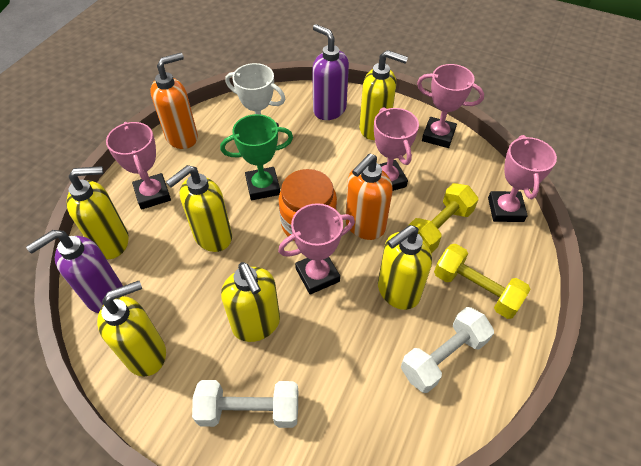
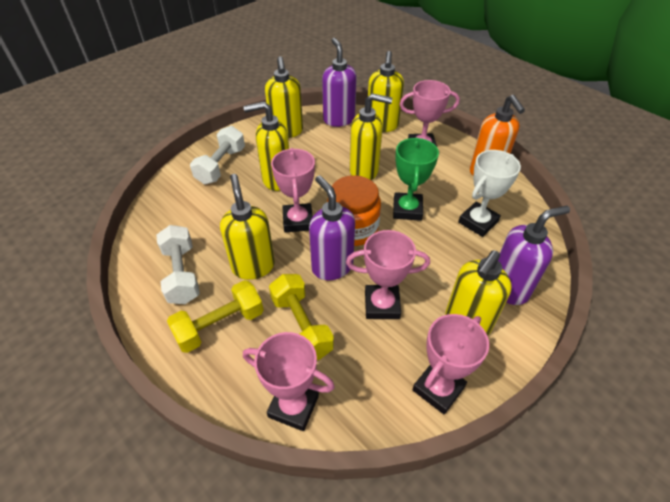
camera: 110 degrees right, 5 degrees down
(212, 237) = (364, 171): yellow soap dispenser -> yellow soap dispenser turned 120 degrees clockwise
(364, 226) = (332, 266): orange soap dispenser -> purple soap dispenser

